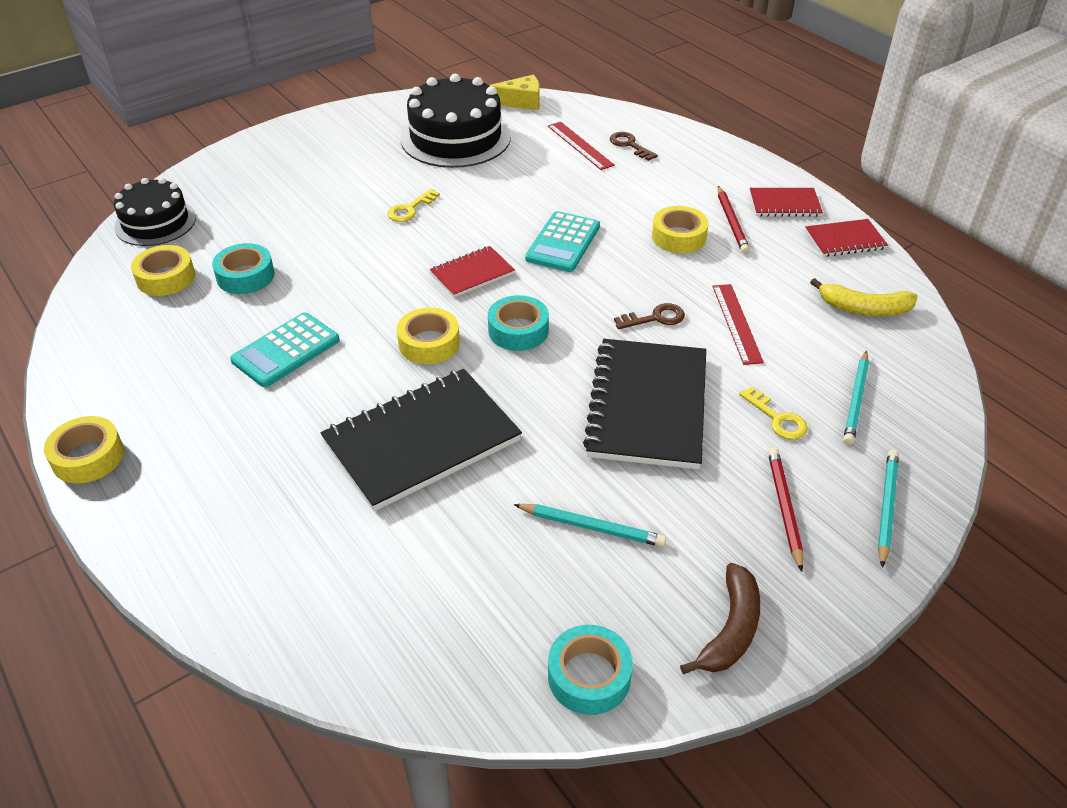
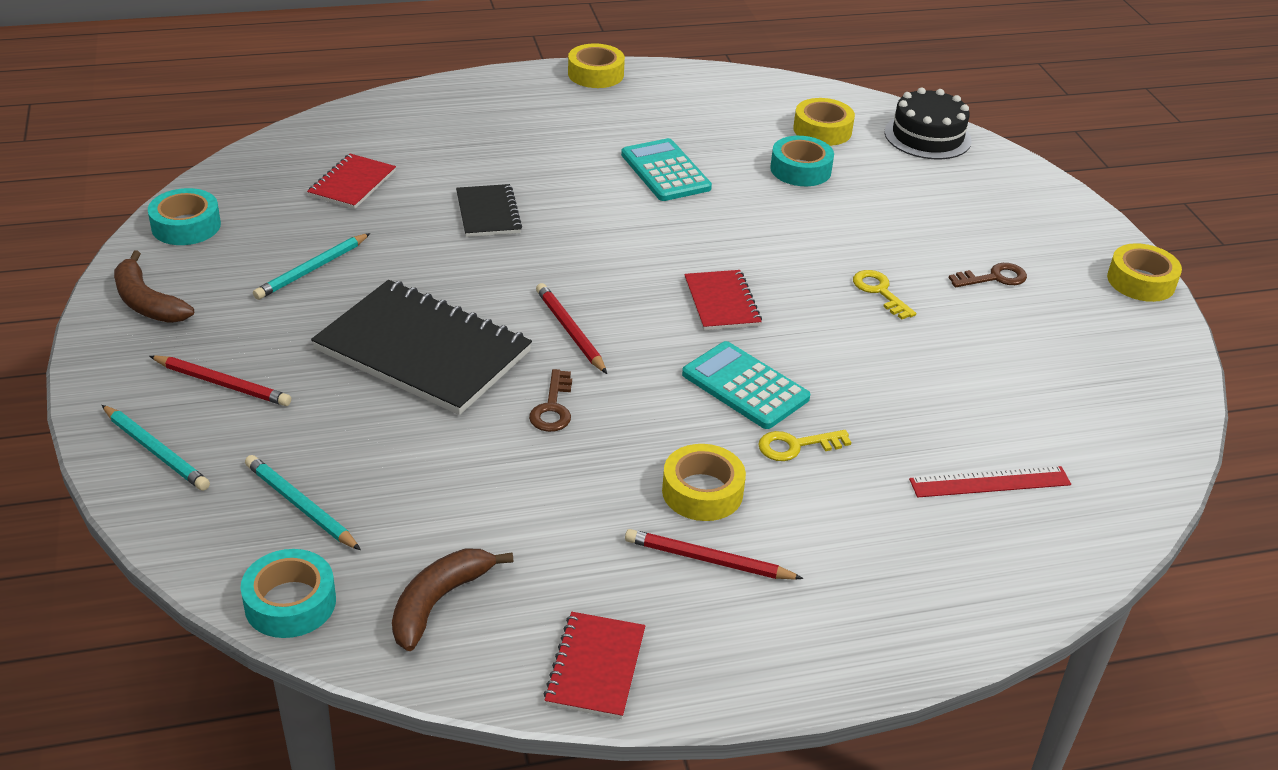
camera: 110 degrees right, 5 degrees down
(422, 441) = (488, 213): black notebook -> black notebook, size x0.51
(429, 343) = (620, 247): yellow tape -> yellow tape (1141, 281)
(456, 138) = (1051, 370): black cake -> none
(518, 330) = (601, 305): turquoise tape -> turquoise tape (290, 603)
(520, 102) = (1151, 463): yellow cheese -> none
(562, 336) = (570, 331): none -> red pencil
(629, 145) = (973, 536): brown key -> brown key (994, 278)
(736, 323) = (497, 469): red ruler -> none
(777, 418) = (329, 431): yellow key -> yellow key (796, 446)
(784, 204) = (725, 643): red notebook -> red notebook (352, 184)
(864, 308) = (438, 602): yellow banana -> brown banana

